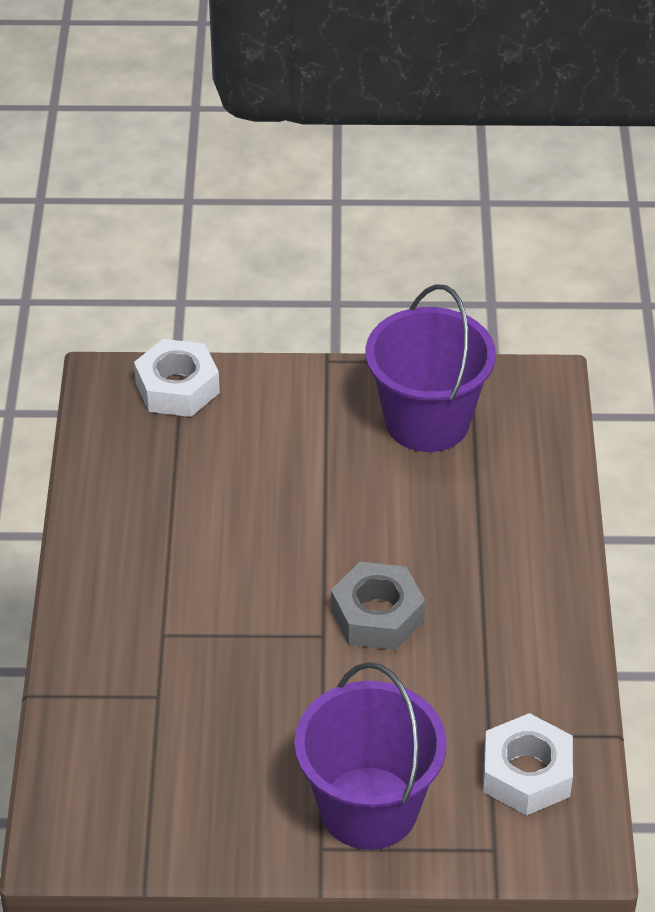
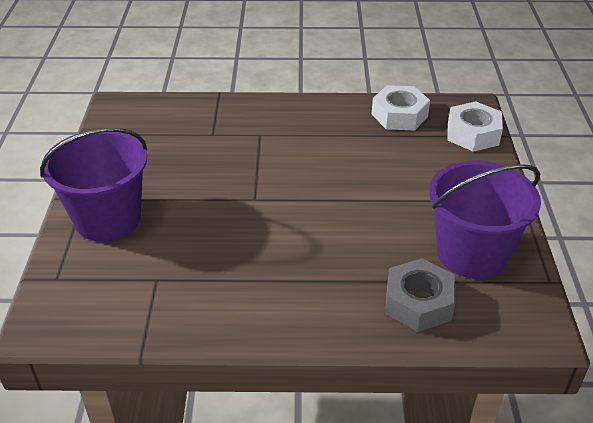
camera: 90 degrees right, 5 degrees down
(377, 615) = (271, 224): grey nut -> grey nut (418, 302)
(526, 774) = (116, 298): white nut -> white nut (399, 115)

